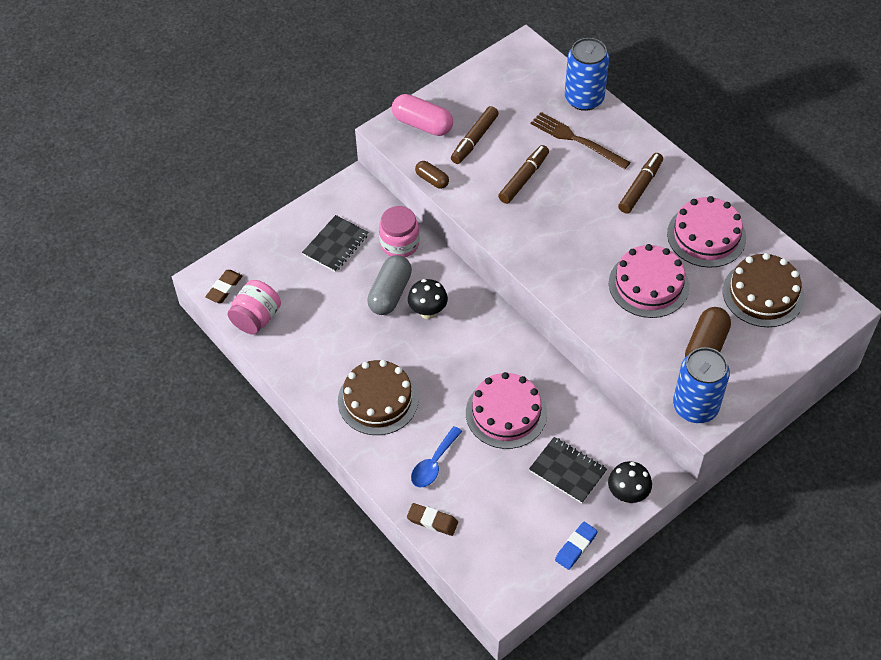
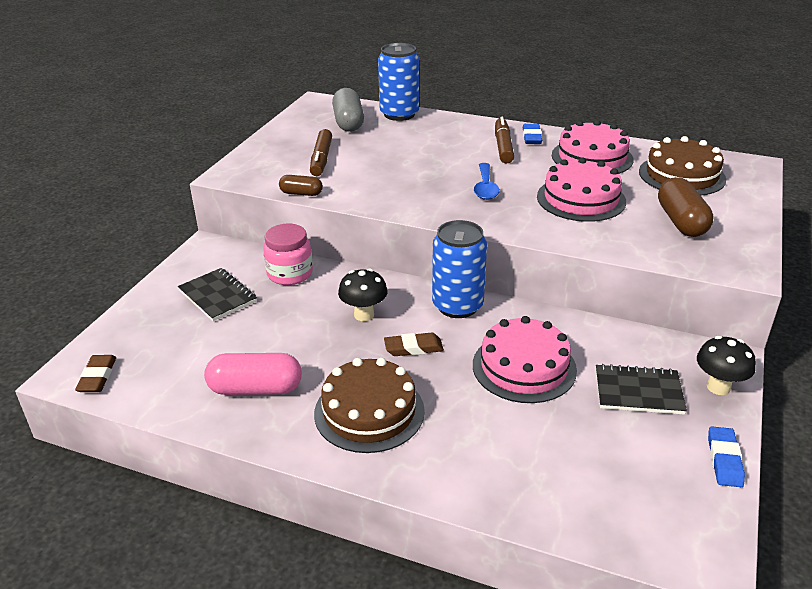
camera: 30 degrees left, 20 degrees down
(256, 318) = (158, 390): pink jar -> none
(335, 245) = (217, 296): black notebook -> black notebook turned 45 degrees counterclockwise
(390, 293) = (309, 314): grey capsule -> grey capsule (348, 122)
(422, 124) = (260, 163): pink capsule -> pink capsule (256, 389)
(432, 521) = (541, 510): brown eraser -> brown eraser (413, 348)
(433, 464) = (488, 447): blue spoon -> blue spoon (485, 188)
(523, 179) = (392, 169): brown marker -> none
(576, 140) = (417, 136): brown fork -> none
(677, 184) = (531, 137): none -> blue eraser
(695, 407) = (727, 264): blue can -> blue can (457, 306)

